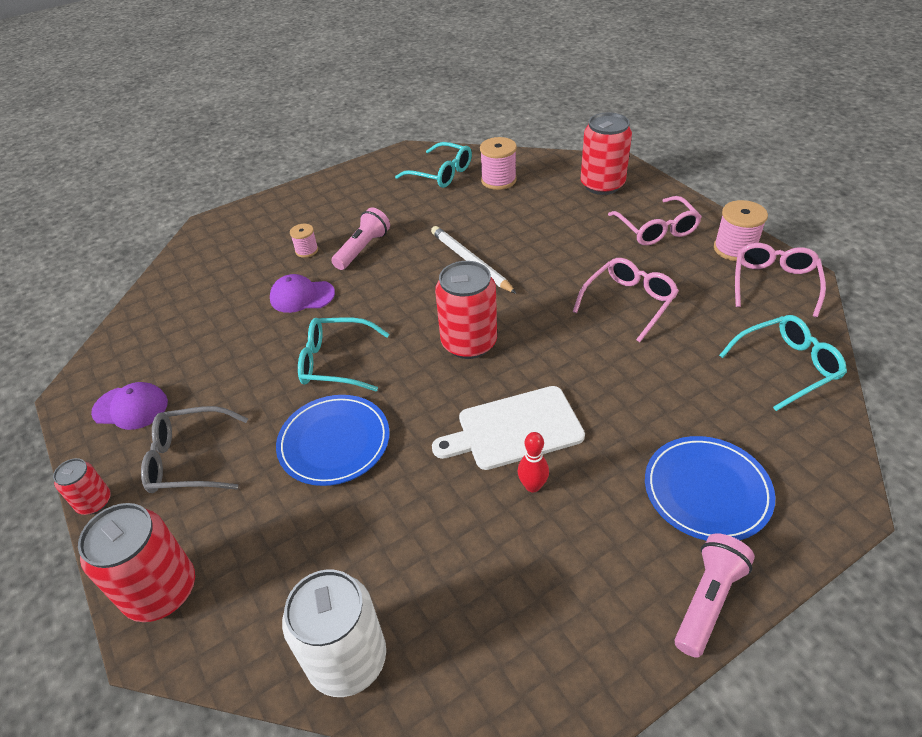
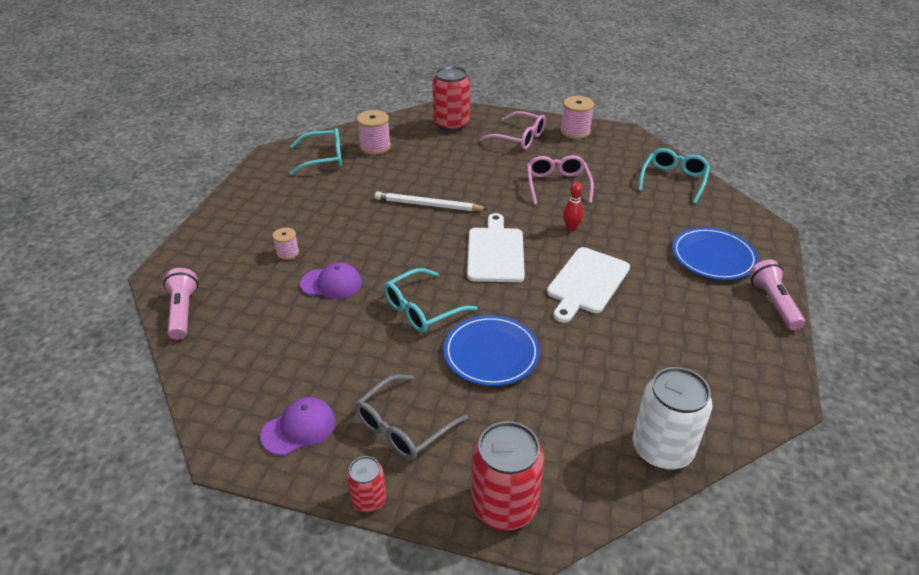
camera: 45 degrees left, 5 degrees down
(302, 296) = (331, 283): purple cap -> purple cap turned 135 degrees counterclockwise
(363, 249) = (334, 231): pink flashlight -> pink flashlight (183, 312)
(469, 343) = (495, 252): red can -> white cutting board
(532, 486) = (635, 304): red bowling pin -> red bowling pin (571, 227)
(774, 283) = (617, 141): pink glasses -> none

